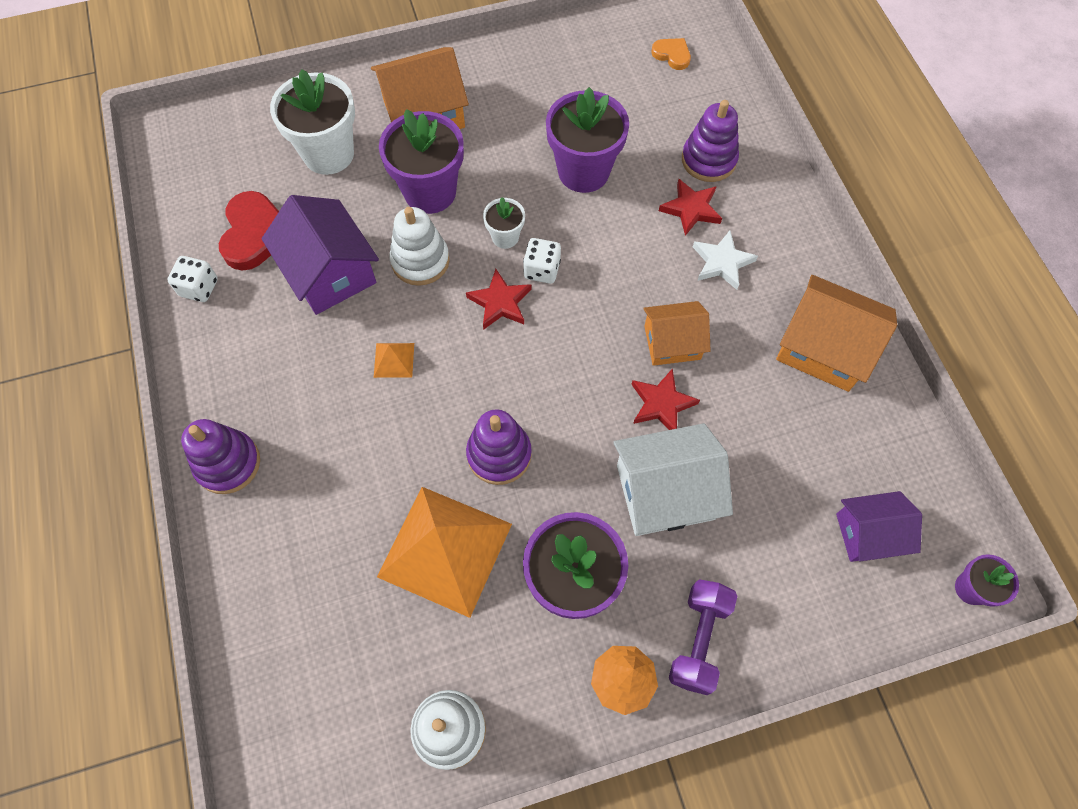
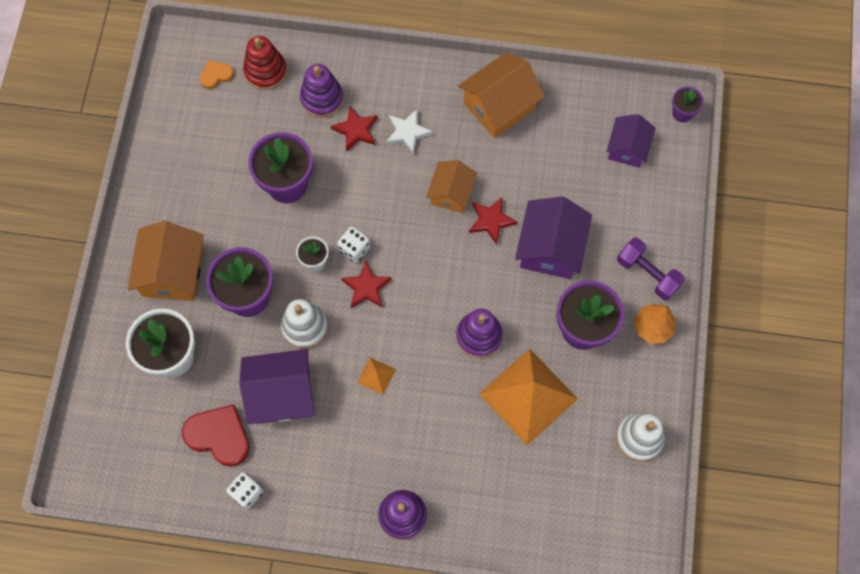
camera: 65 degrees left, 5 degrees up
(665, 492) = (550, 248): white house -> purple house
(706, 95) = (265, 71): none -> red stacking toy

